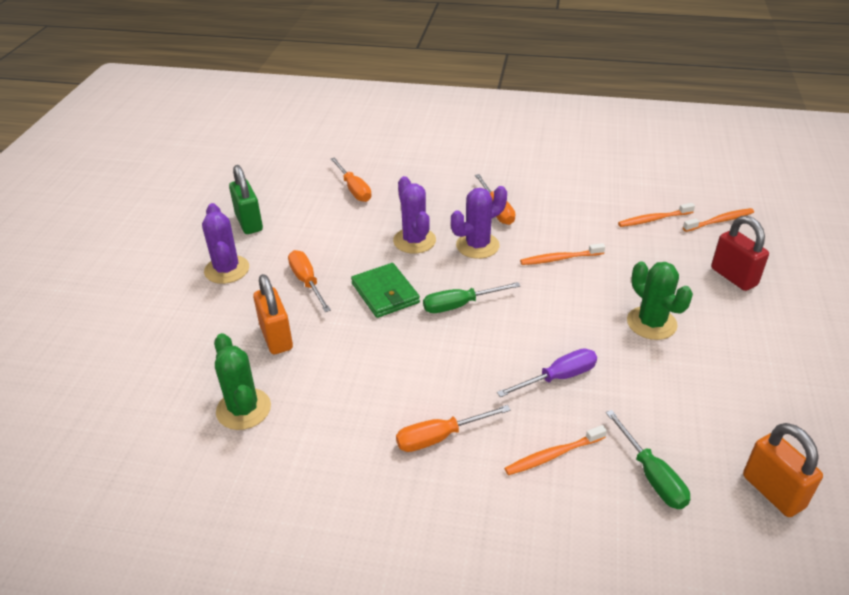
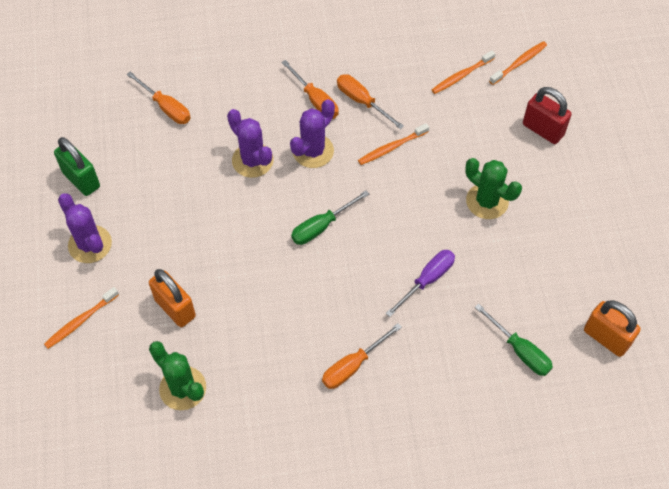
camera: 20 degrees left, 20 degrees up
(307, 282) = (173, 238): orange screwdriver -> orange screwdriver (362, 101)
(385, 293) = (250, 231): green wallet -> none
(553, 455) = (444, 355): orange toothbrush -> orange toothbrush (80, 321)

